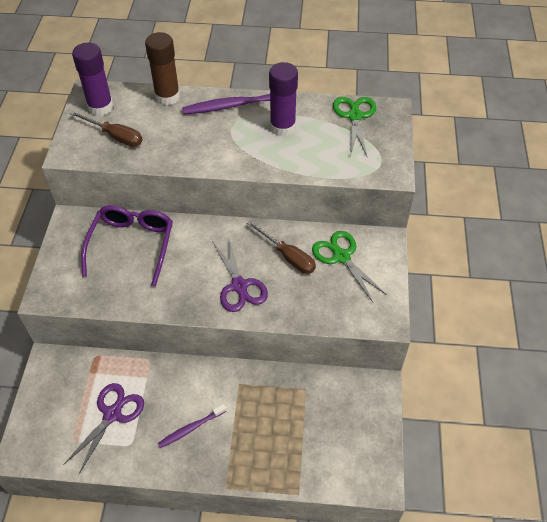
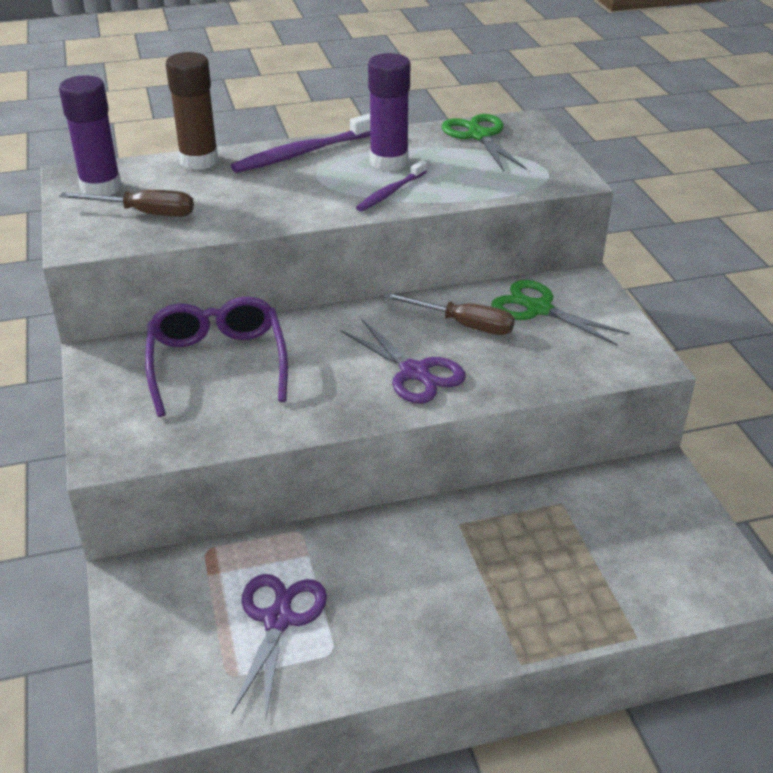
camera: 20 degrees left, 15 degrees down
(191, 428) = (419, 601): purple toothbrush -> purple toothbrush (390, 192)

